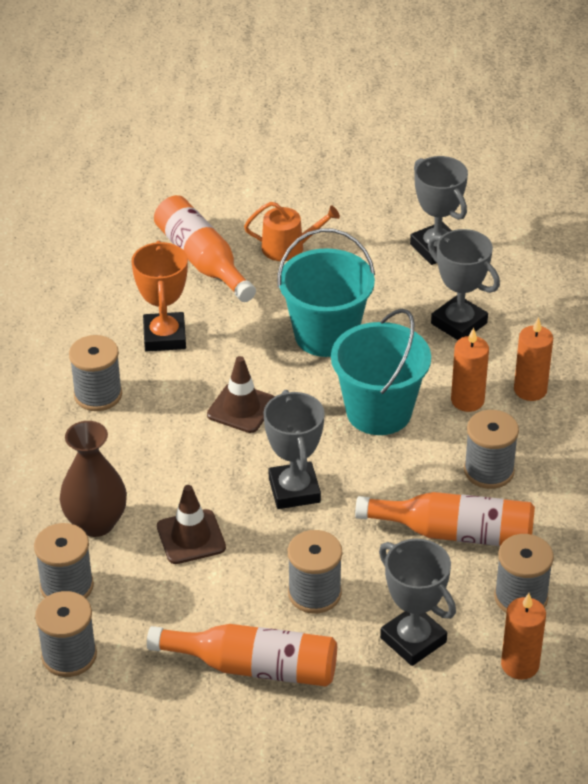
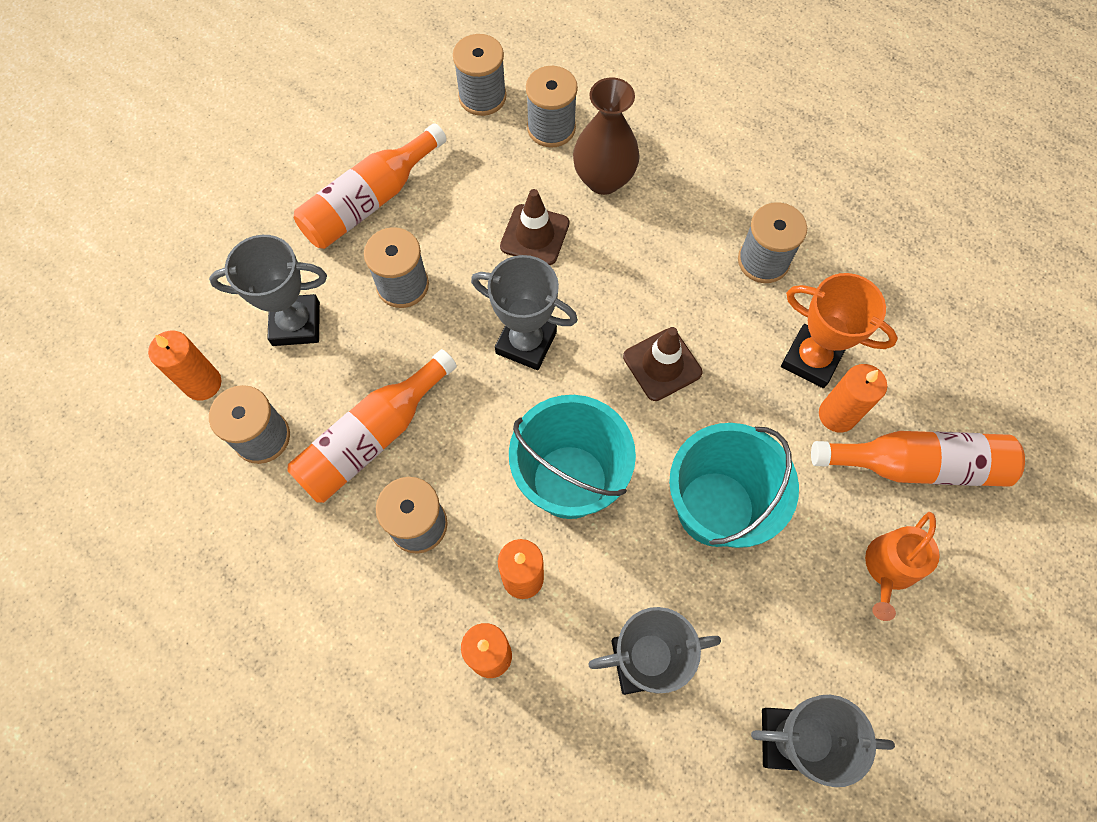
camera: 125 degrees right, 25 degrees up
(199, 308) = (837, 415): none -> orange candle

